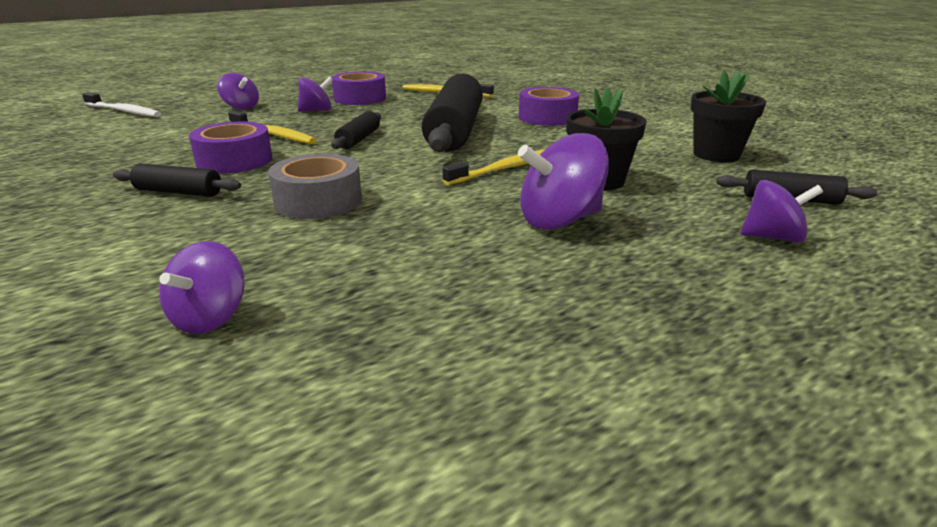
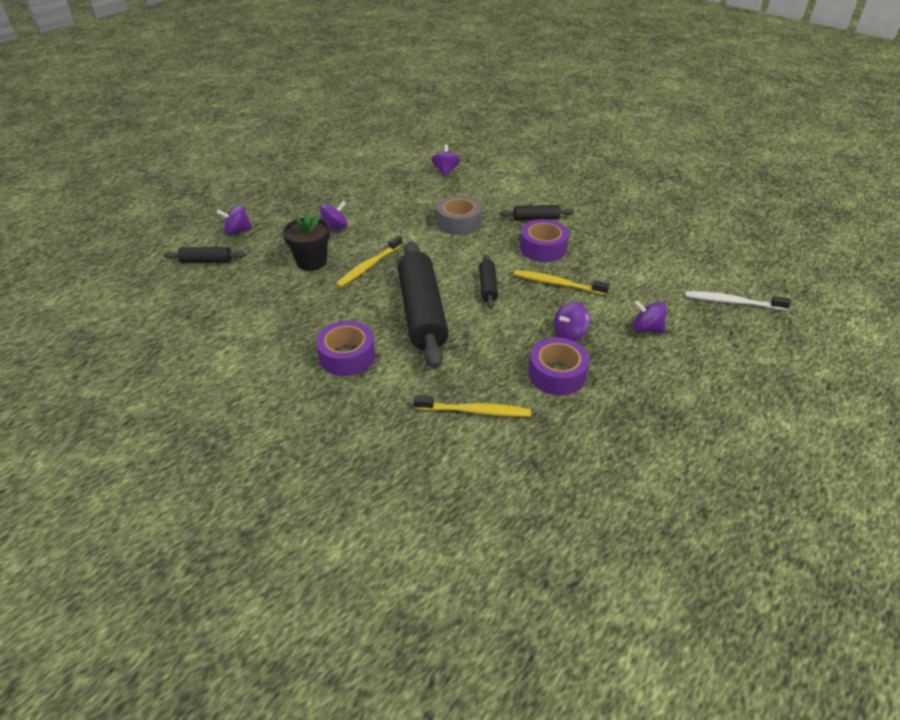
camera: 165 degrees right, 15 degrees up
(559, 220) = (335, 227): purple spinning top -> purple spinning top, size x0.65
(716, 155) = (221, 307): black flower pot -> none

